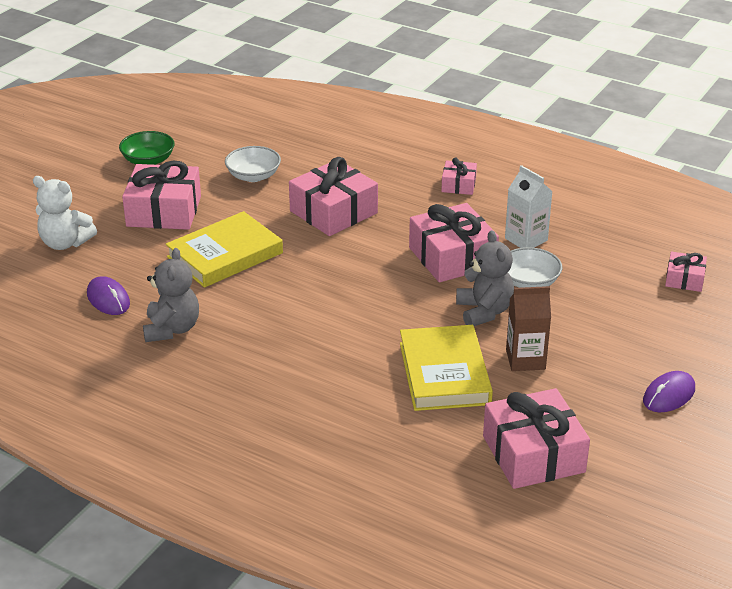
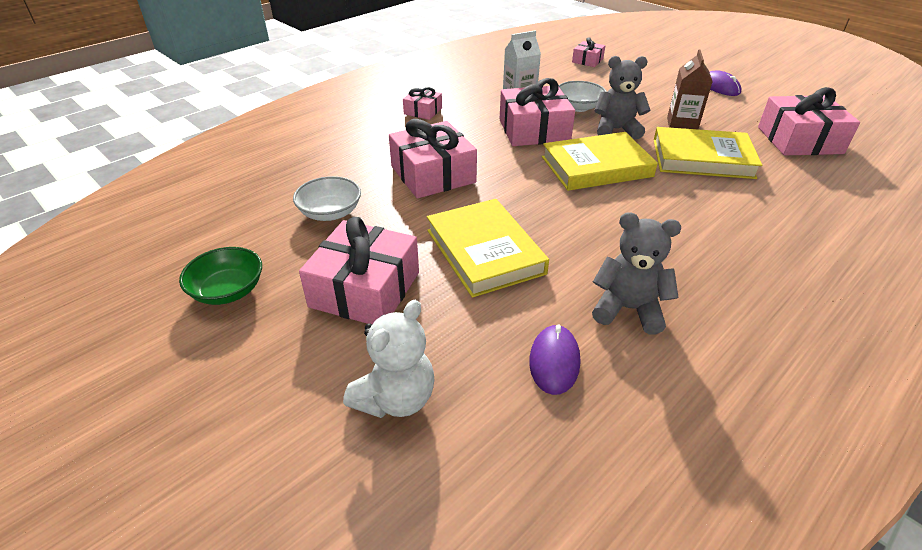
camera: 75 degrees left, 5 degrees up
(108, 299) = (554, 361): purple mouse -> purple mouse turned 60 degrees counterclockwise
(391, 302) = (596, 167): none -> yellow book

